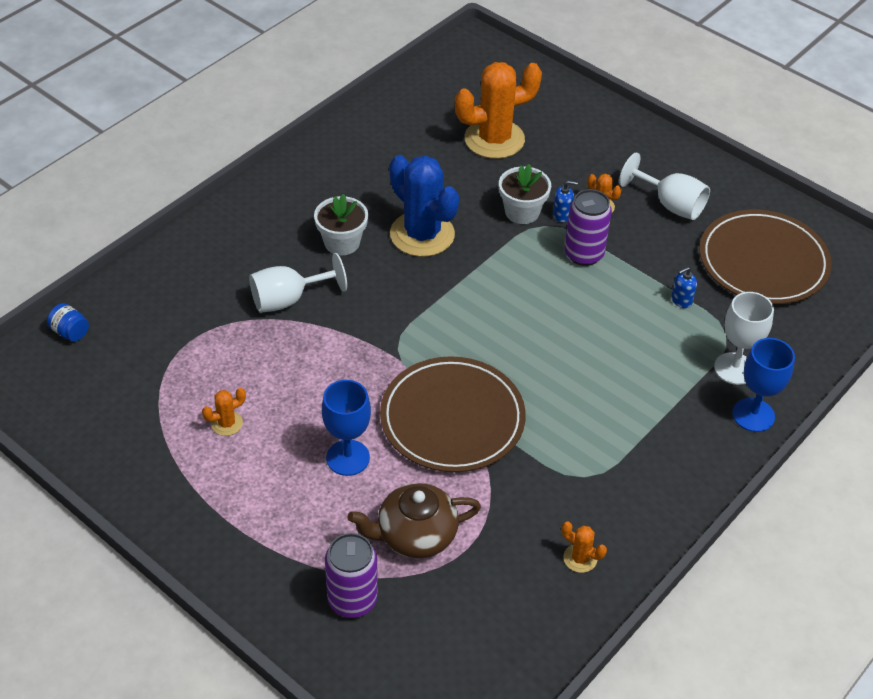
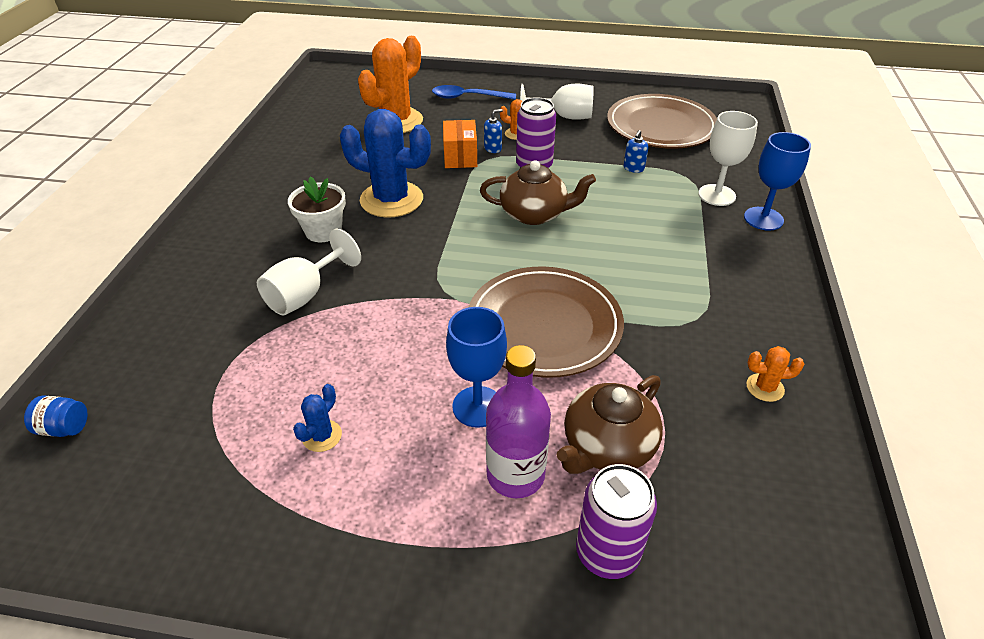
camera: 30 degrees left, 5 degrees down
(227, 423) = (322, 436): orange cactus -> blue cactus
(334, 519) = (515, 475): none -> purple bottle
(522, 212) = (460, 157): white flower pot -> orange box
(537, 308) = (534, 214): none -> brown teapot
(591, 136) = (468, 97): none -> blue spoon

